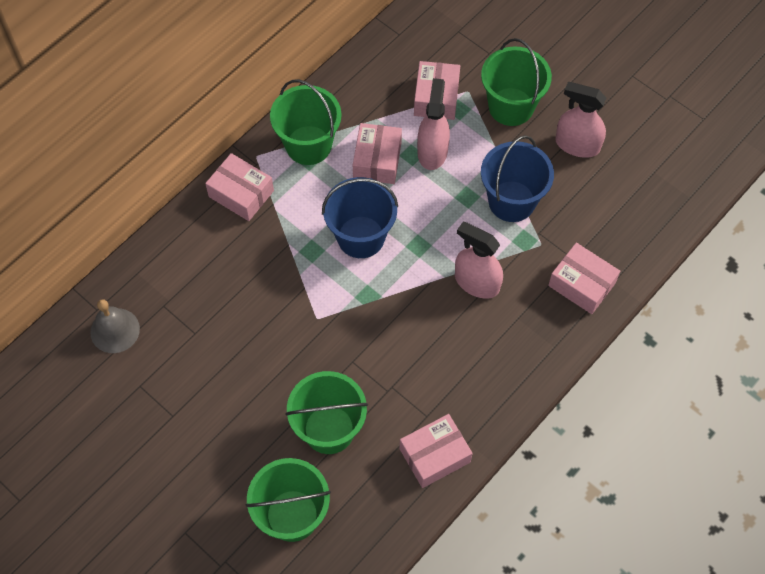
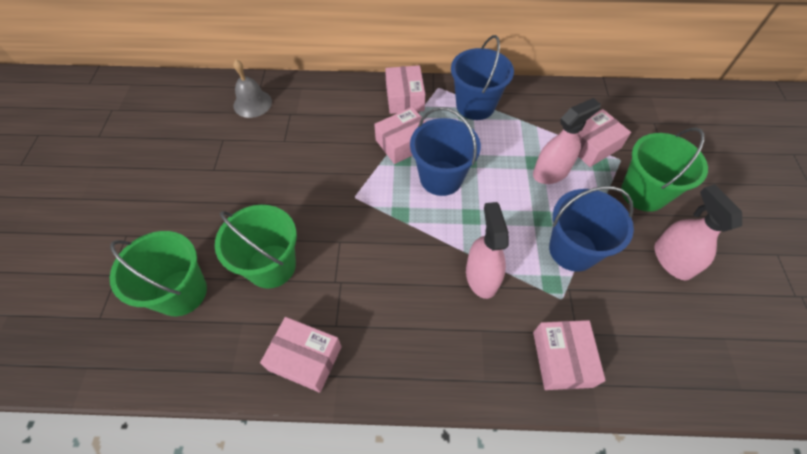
camera: 50 degrees right, 5 degrees down
(308, 145) = (475, 106): green bucket -> blue bucket
(377, 160) = (507, 147): pink box -> pink box (403, 143)

